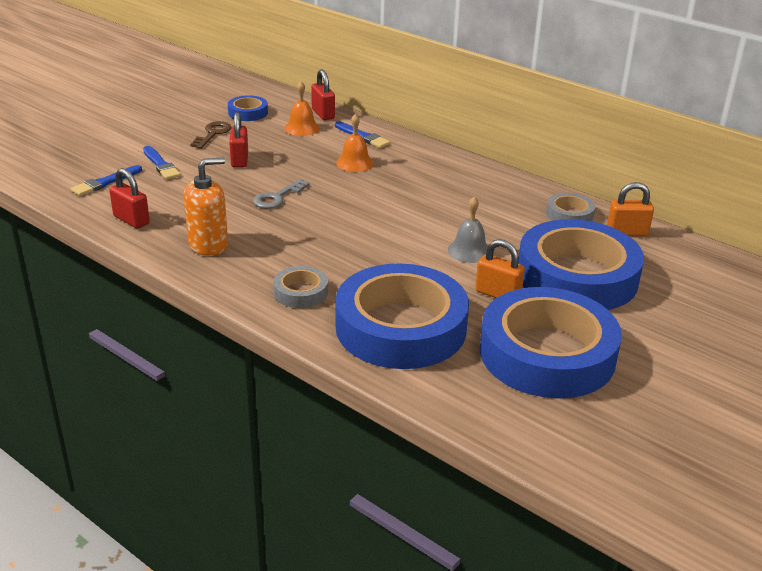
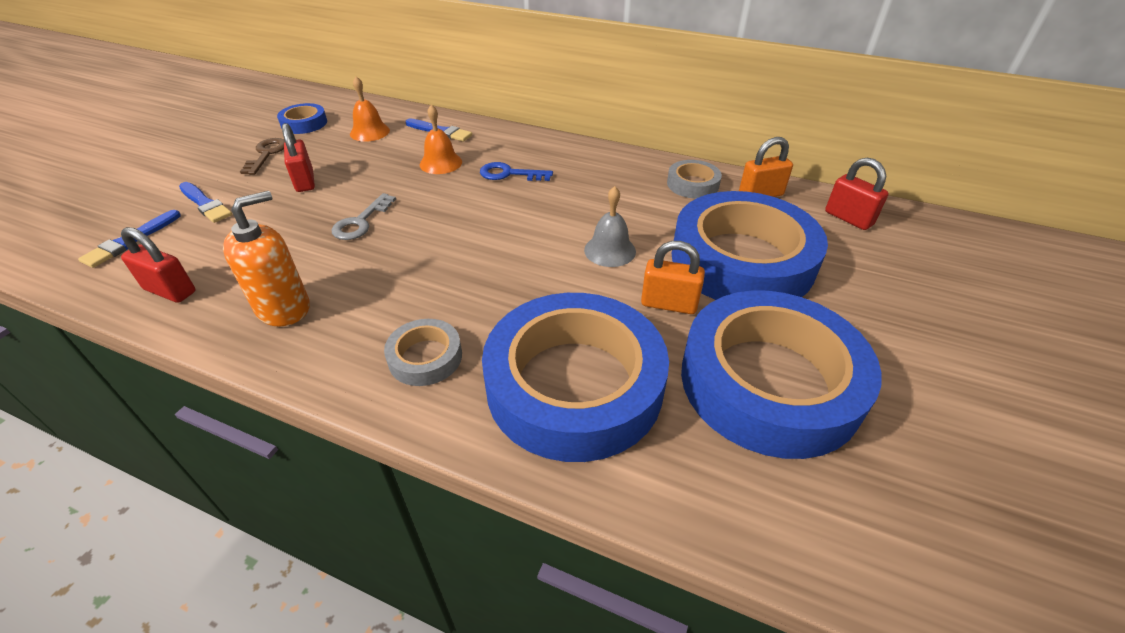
camera: 15 degrees left, 10 degrees up
(323, 114) = (389, 113): red padlock -> red padlock (848, 218)
(410, 181) = (509, 174): none -> blue key

